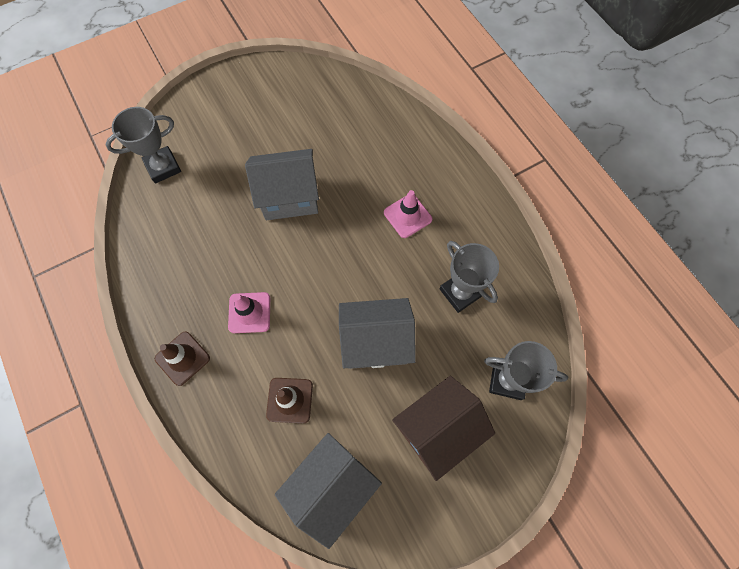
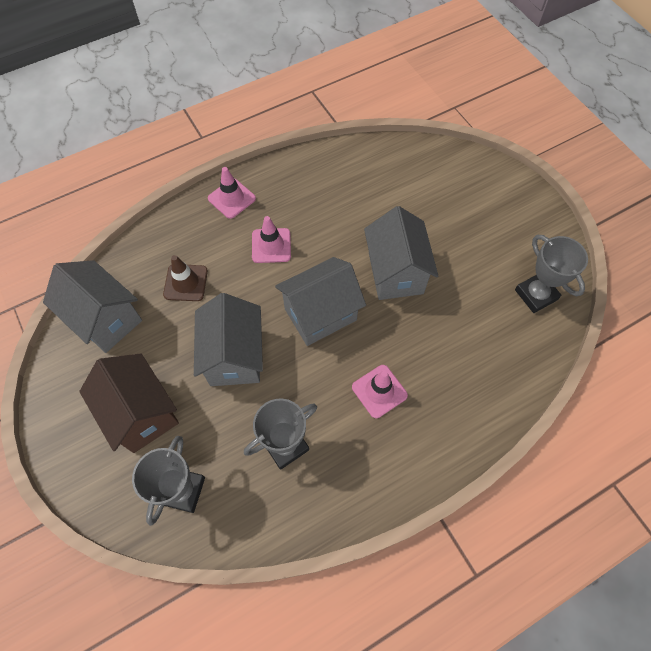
camera: 90 degrees right, 5 degrees down
(163, 167) = (423, 164): grey trophy -> grey trophy (535, 295)
(182, 358) = (232, 198): brown traffic cone -> pink traffic cone
(331, 264) = (320, 314): none -> grey house

